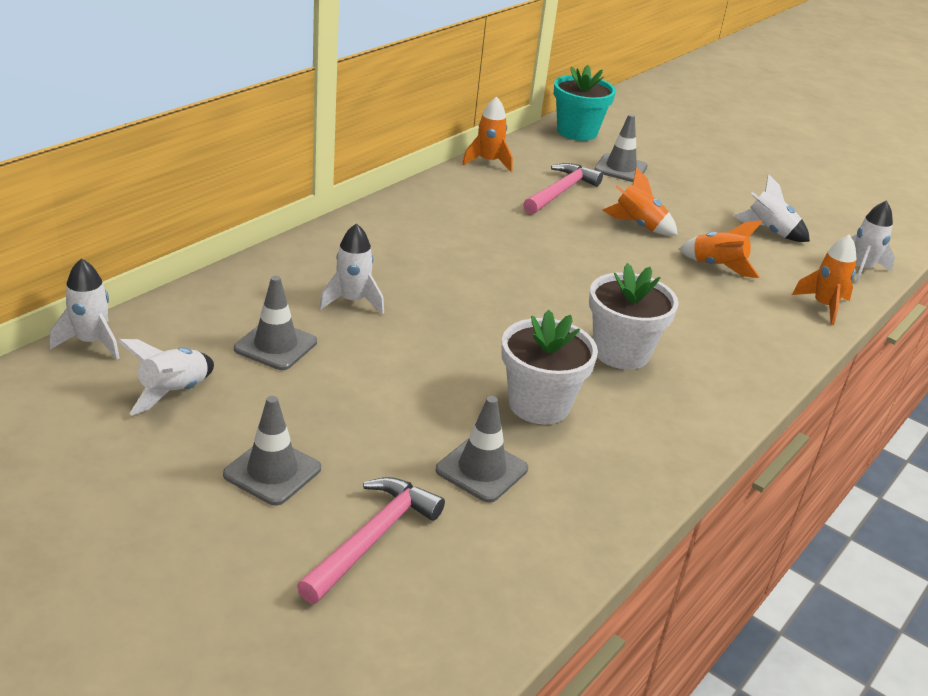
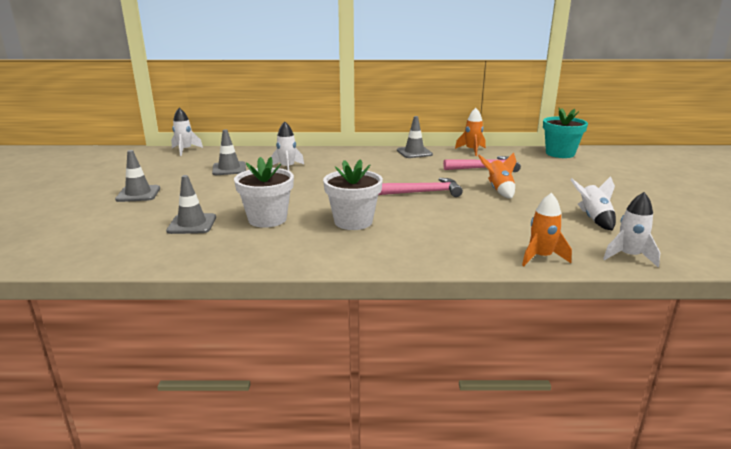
camera: 55 degrees right, 10 degrees down
(173, 392) = (171, 167): white rocket -> none
(373, 538) = (112, 221): pink hammer -> pink hammer (424, 192)
(620, 168) = (550, 170): grey traffic cone -> grey traffic cone (414, 152)
(717, 266) = (507, 218): orange rocket -> none

